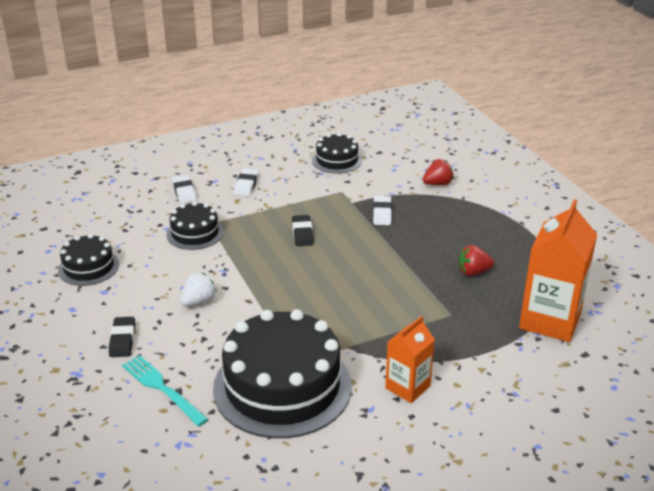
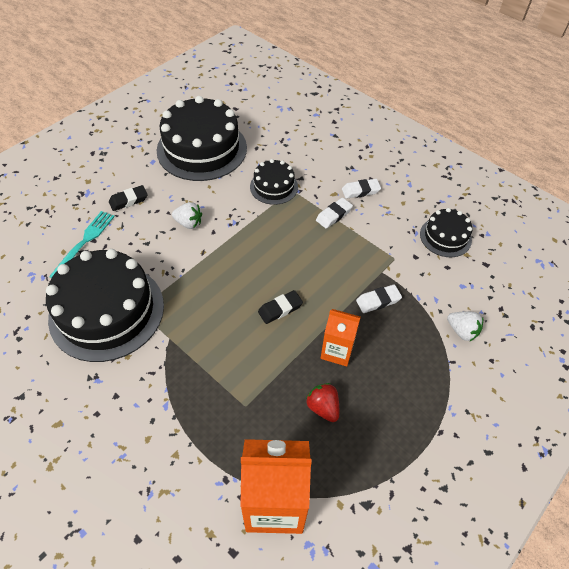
camera: 65 degrees right, 20 degrees up
(88, 267) = (202, 149): black cake -> black cake, size x1.96
(184, 192) = (325, 158): white eraser -> white eraser (334, 215)
(302, 233) = (311, 253): black eraser -> black eraser (280, 309)
(407, 387) = (132, 400): orange carton -> orange carton (337, 351)
(437, 184) = (462, 331): red strawberry -> white strawberry

